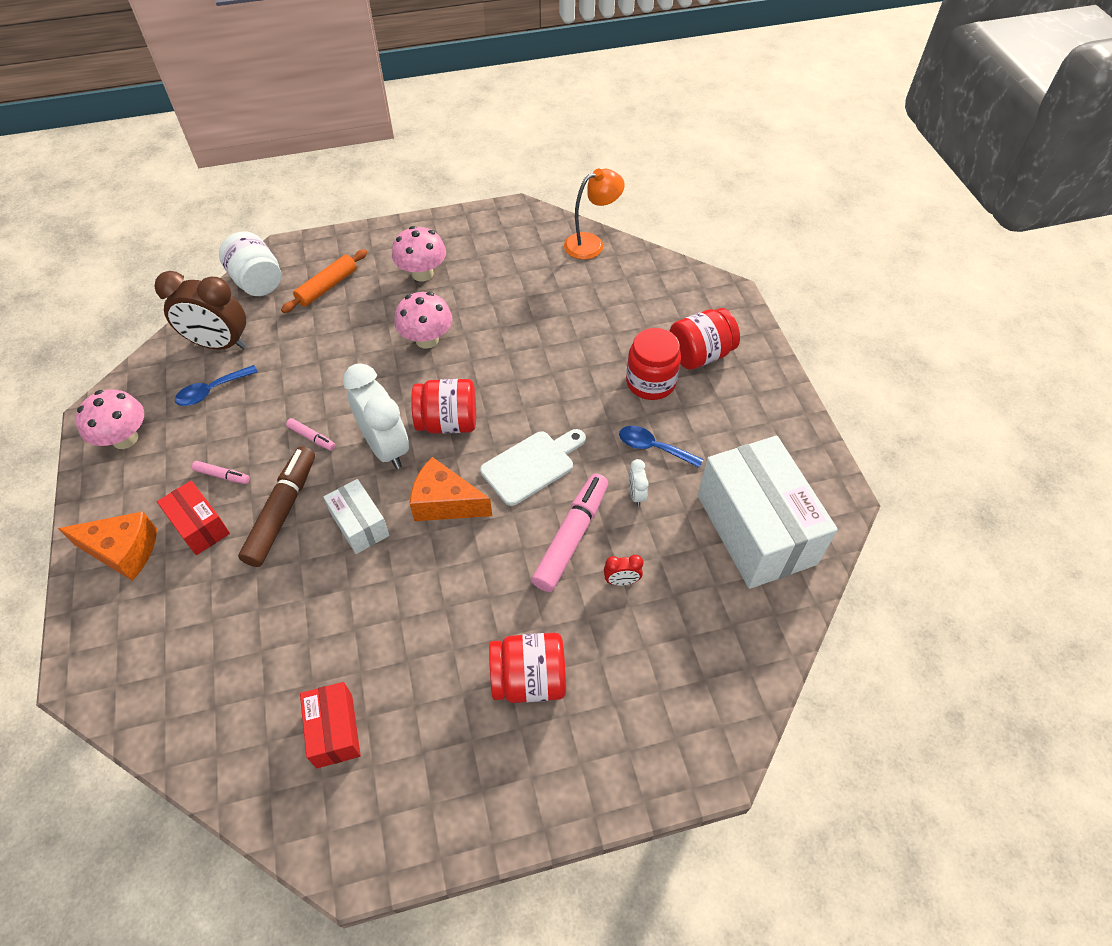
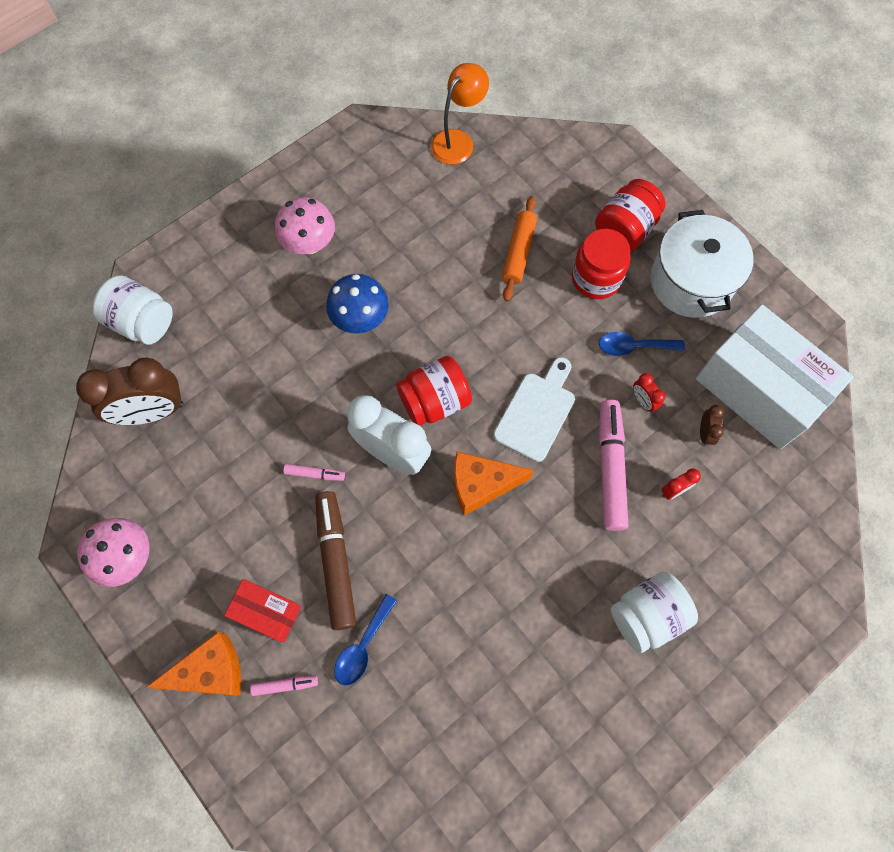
camera: 25 degrees left, 15 degrees up
(212, 391) = (180, 467): blue spoon -> blue spoon (363, 646)
(222, 475) = (254, 552): pink marker -> pink marker (285, 685)
(327, 287) = (220, 299): orange rolling pin -> orange rolling pin (518, 252)
(334, 730) = (513, 739): red box -> none
(360, 525) = (417, 542): white box -> none
(427, 339) = (360, 319): pink mushroom -> blue mushroom
(529, 679) = (646, 615): red jar -> white jar
(636, 495) = (643, 401): white clock -> red clock
(681, 544) = (705, 433): none -> brown clock
(739, 416) = (691, 281): none -> white pot

